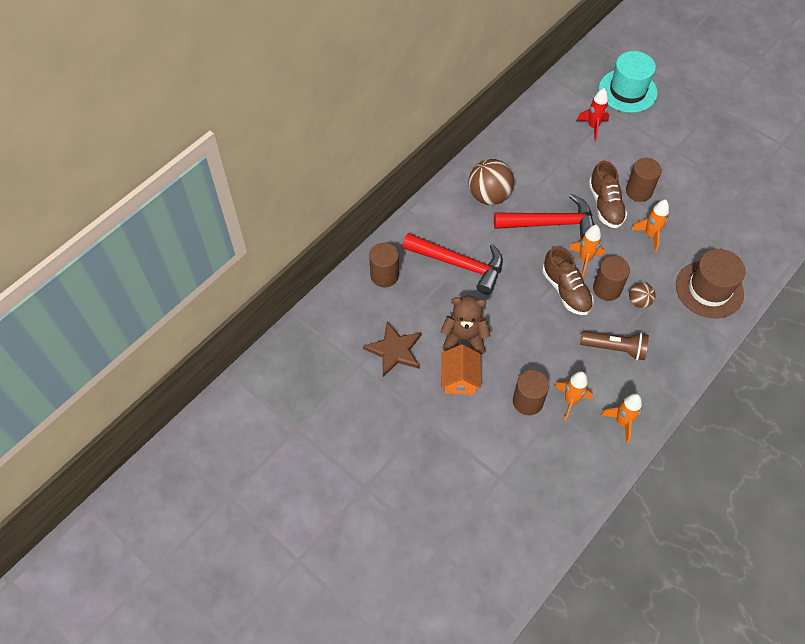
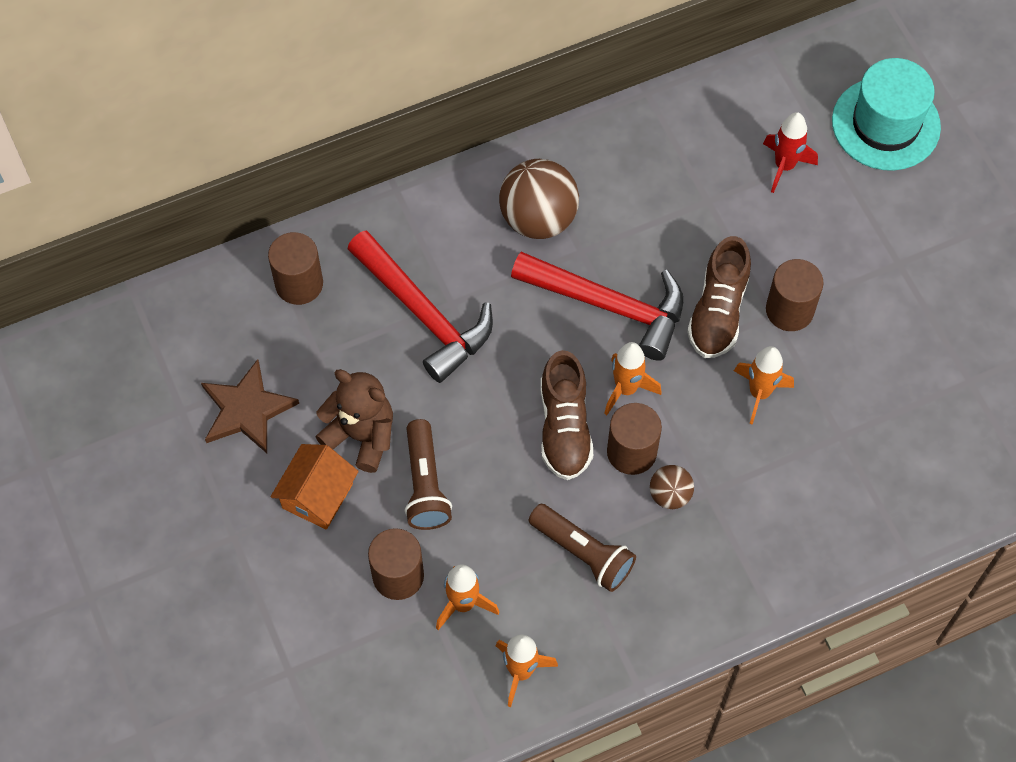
camera: 25 degrees right, 5 degrees up
(513, 349) = (425, 484): none -> brown flashlight
(709, 289) = (798, 524): brown hat -> none

